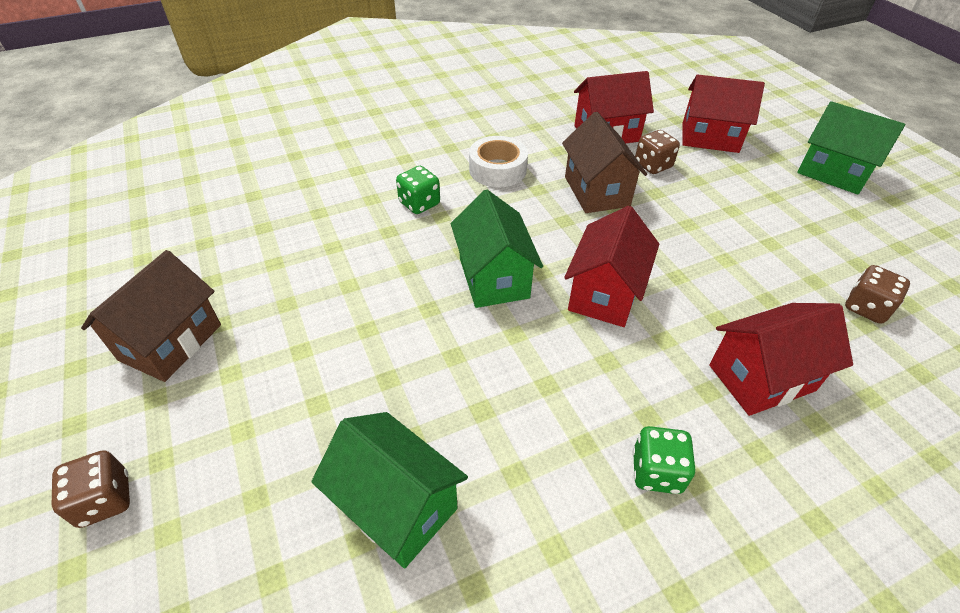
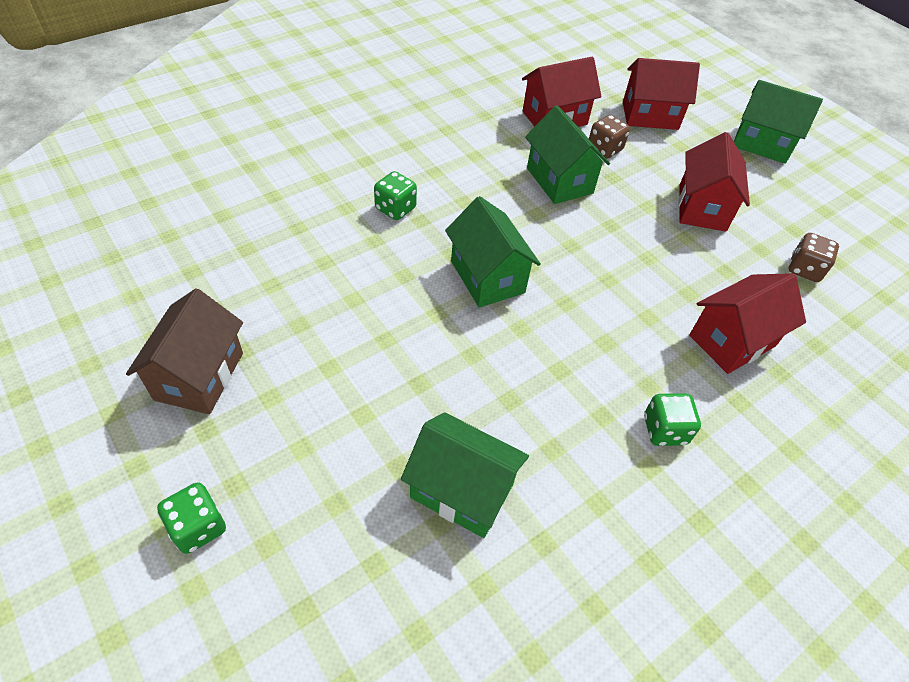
camera: 15 degrees left, 5 degrees up
(105, 500) = (198, 527): brown dice -> green dice
(497, 170) = (461, 165): white tape -> none
(596, 191) = (559, 181): brown house -> green house
(605, 294) = (589, 281): red house -> red house (702, 208)

